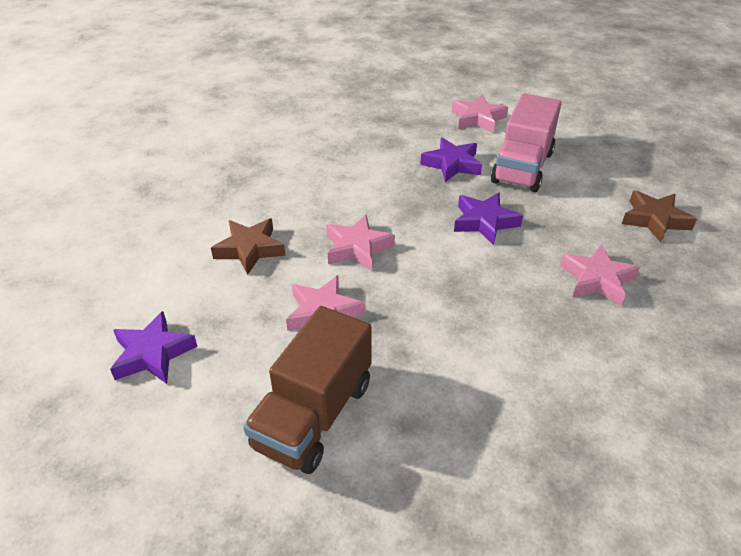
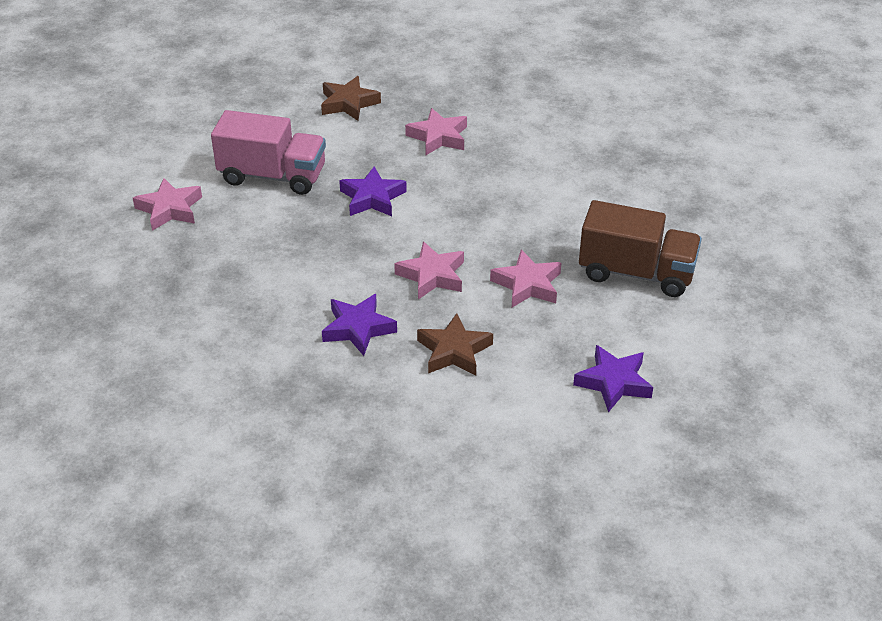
camera: 100 degrees left, 0 degrees up
(452, 164) = (272, 223): purple star -> purple star (358, 328)

